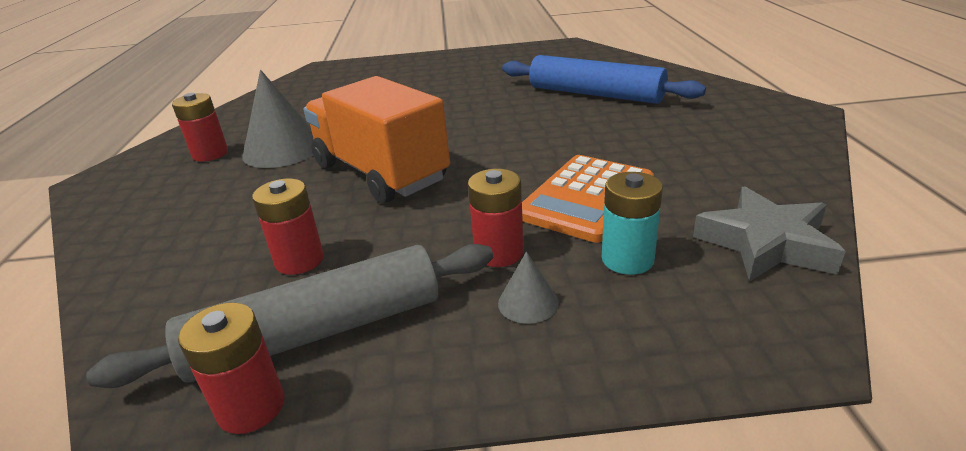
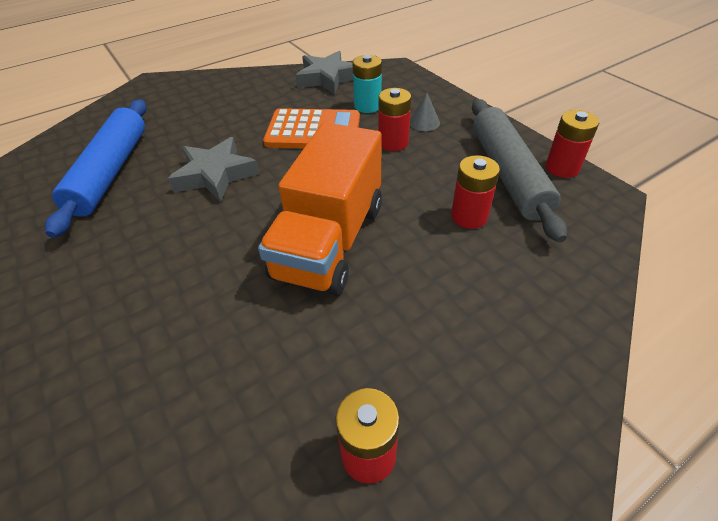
camera: 120 degrees left, 15 degrees up
(283, 149) = (318, 363): grey cone -> none
(317, 332) = (507, 174): grey rolling pin -> grey rolling pin turned 45 degrees clockwise
(543, 134) = (215, 175): none -> grey star

